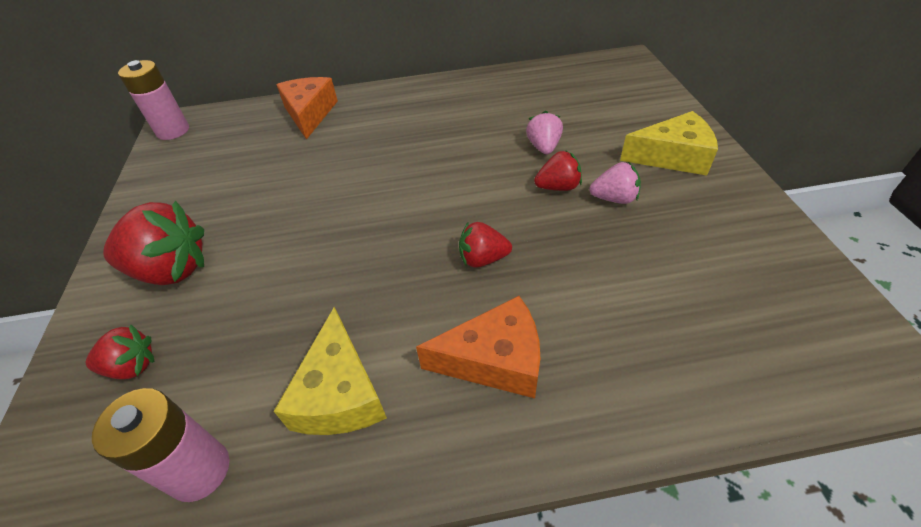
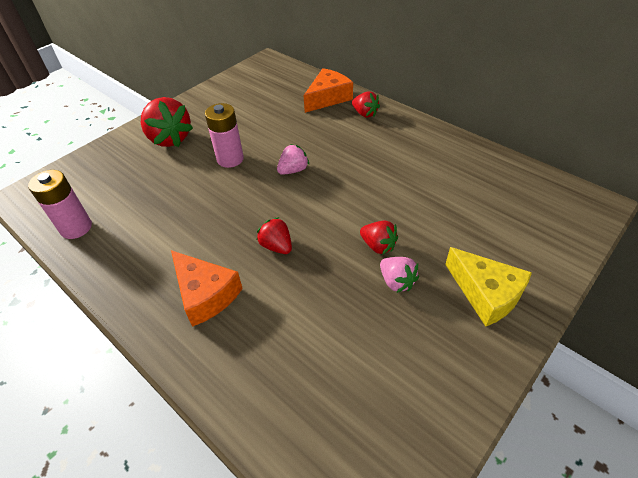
camera: 50 degrees right, 0 degrees up
(132, 366) = (111, 169): red strawberry -> red strawberry (365, 114)
(173, 131) = (260, 66): pink battery -> pink battery (230, 159)
(340, 393) = (142, 246): yellow cheese -> none
(543, 147) = (414, 216): pink strawberry -> pink strawberry (293, 170)

